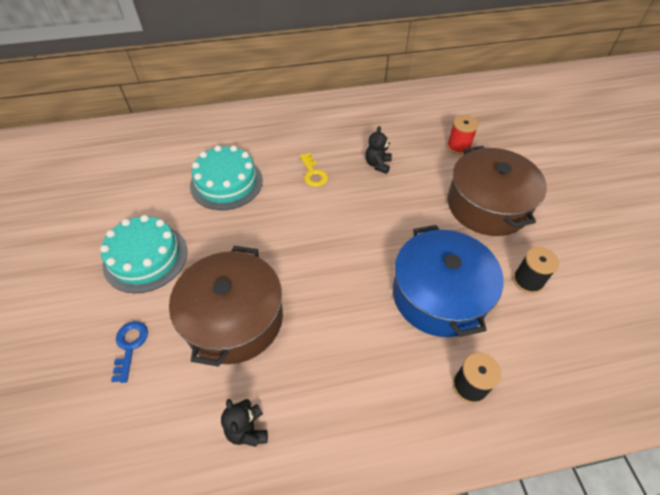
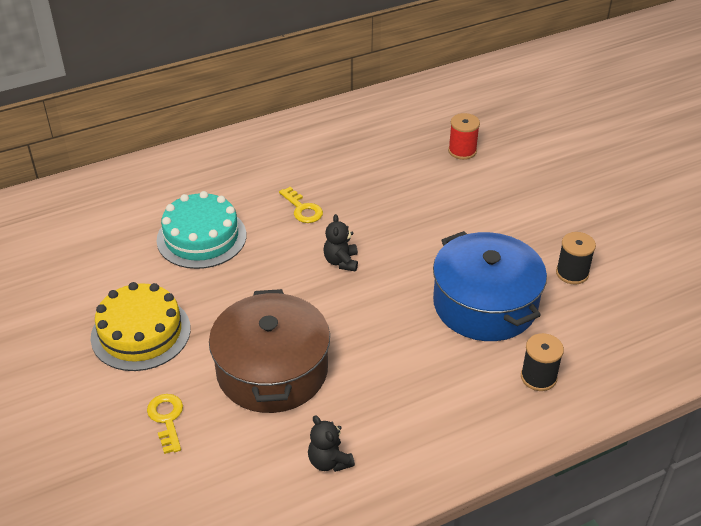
camera: 15 degrees left, 10 degrees down
(130, 346) = (167, 419): blue key -> yellow key
(145, 257) = (141, 333): turquoise cake -> yellow cake
(378, 164) = (375, 186): black teddy bear -> black teddy bear (341, 261)
(487, 205) = (511, 207): brown pot -> none

